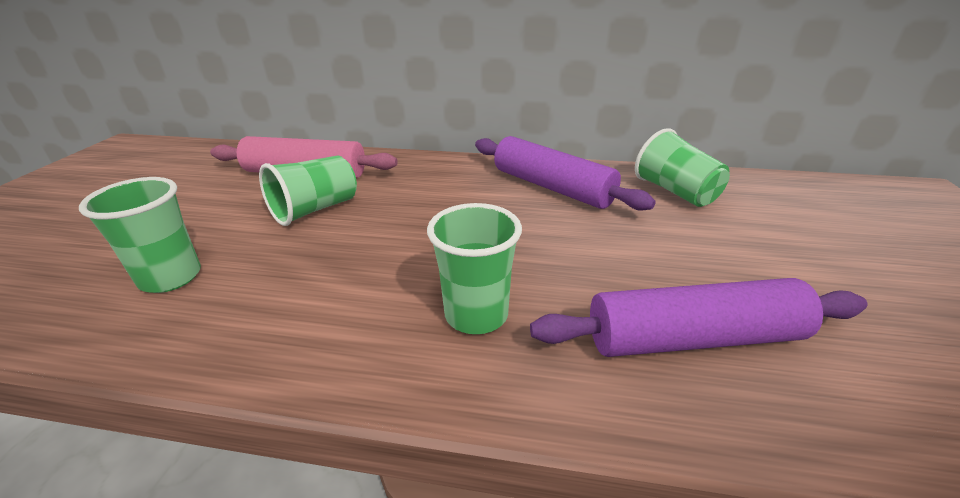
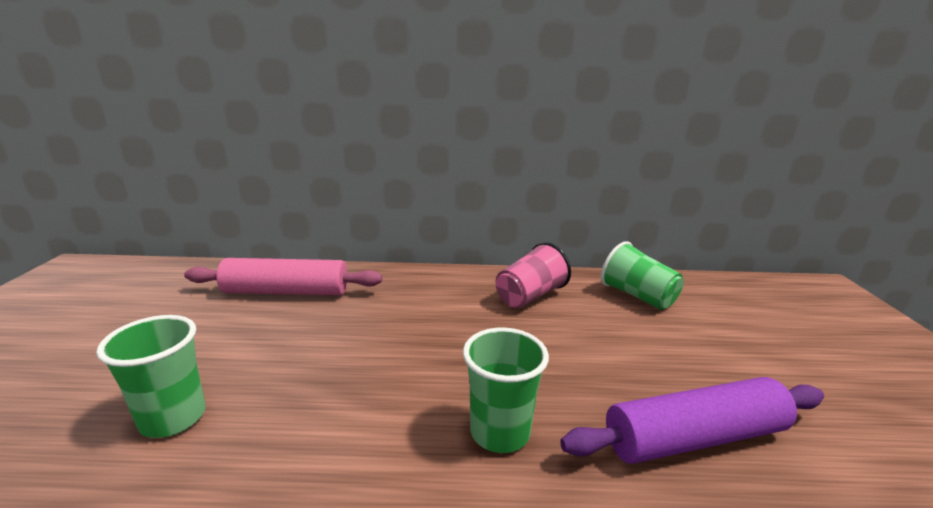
camera: 10 degrees left, 10 degrees down
(315, 209) = (308, 331): green cup -> none
(552, 187) = (530, 296): purple rolling pin -> pink cup

